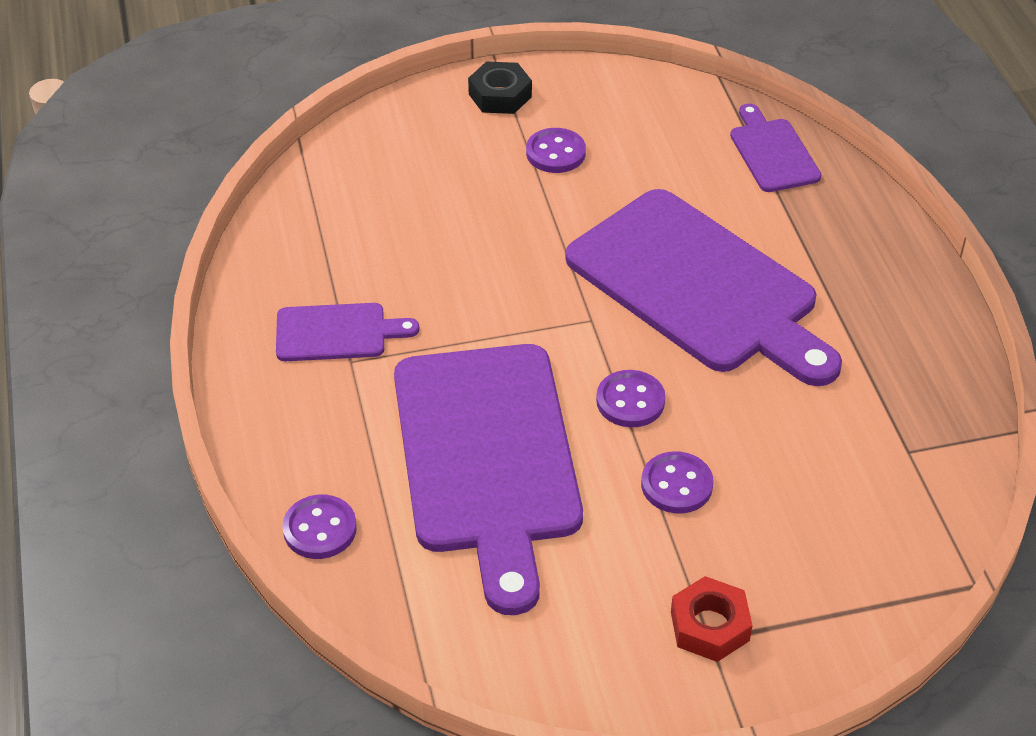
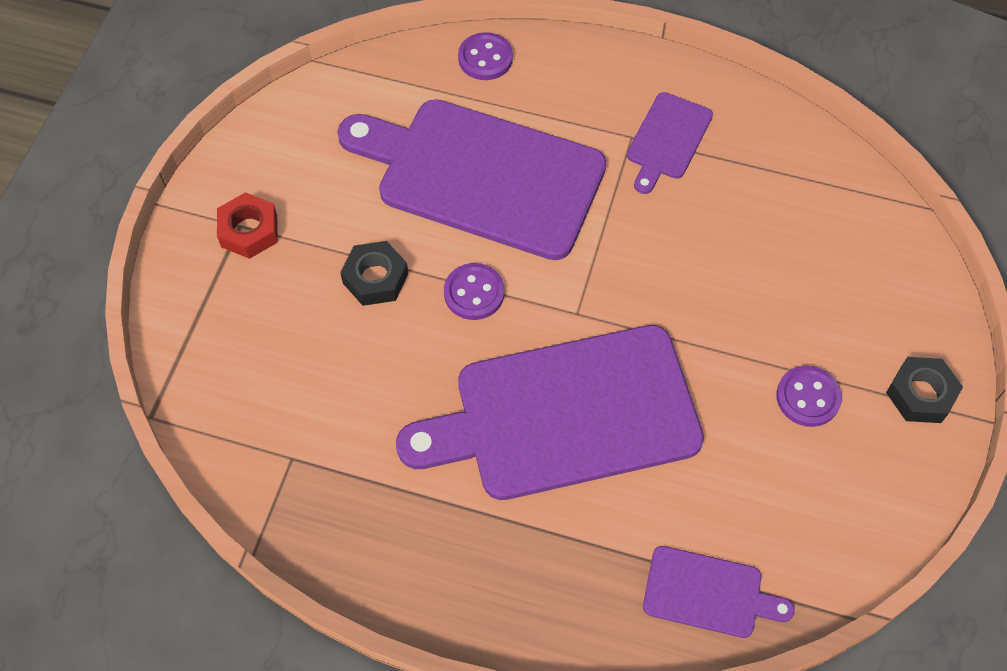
camera: 120 degrees right, 15 degrees up
(676, 485) = (375, 278): purple button -> black nut

